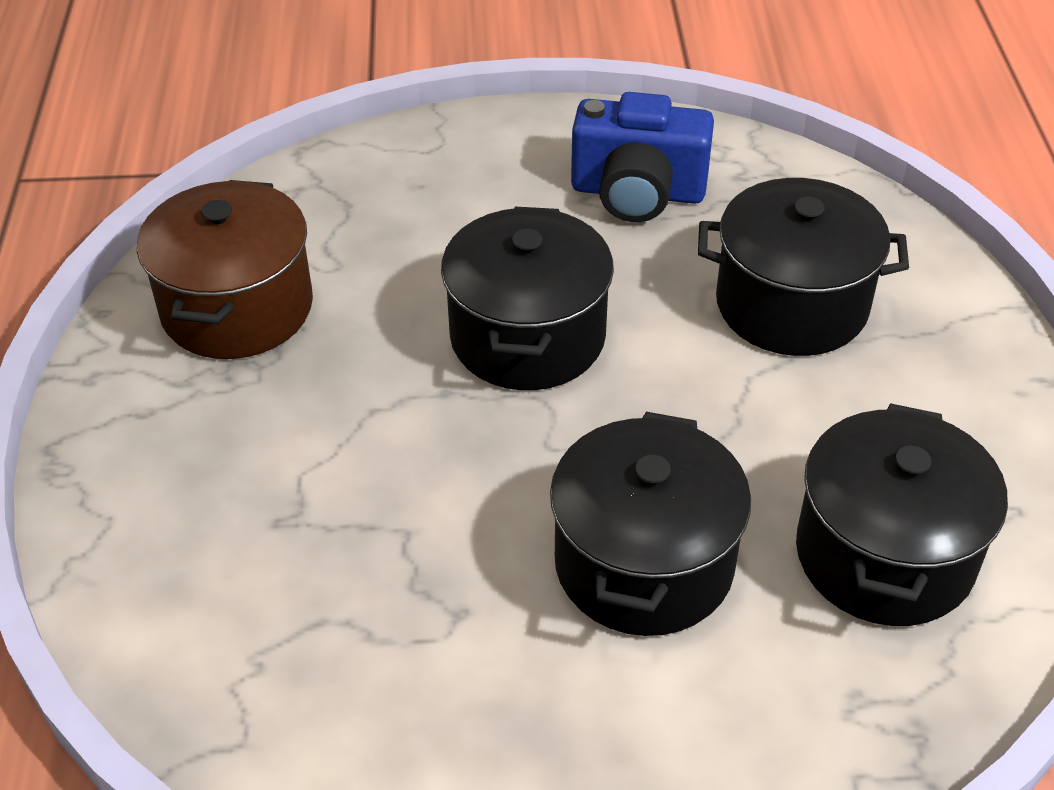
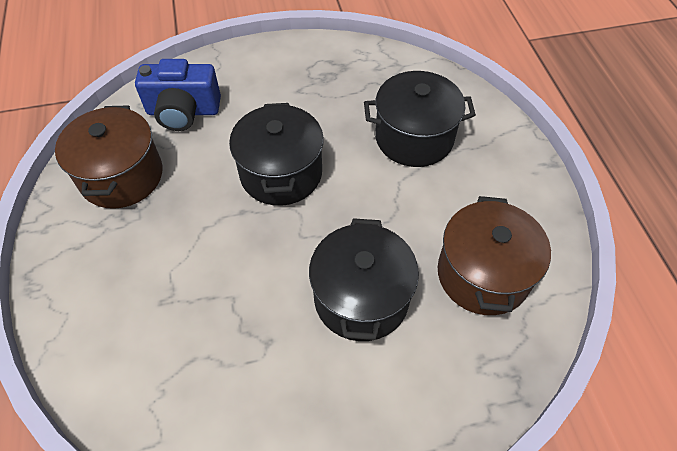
camera: 10 degrees left, 10 degrees up
(637, 192) = (326, 83): blue camera -> blue camera (183, 111)
(884, 555) = (483, 274): black pot -> brown pot

